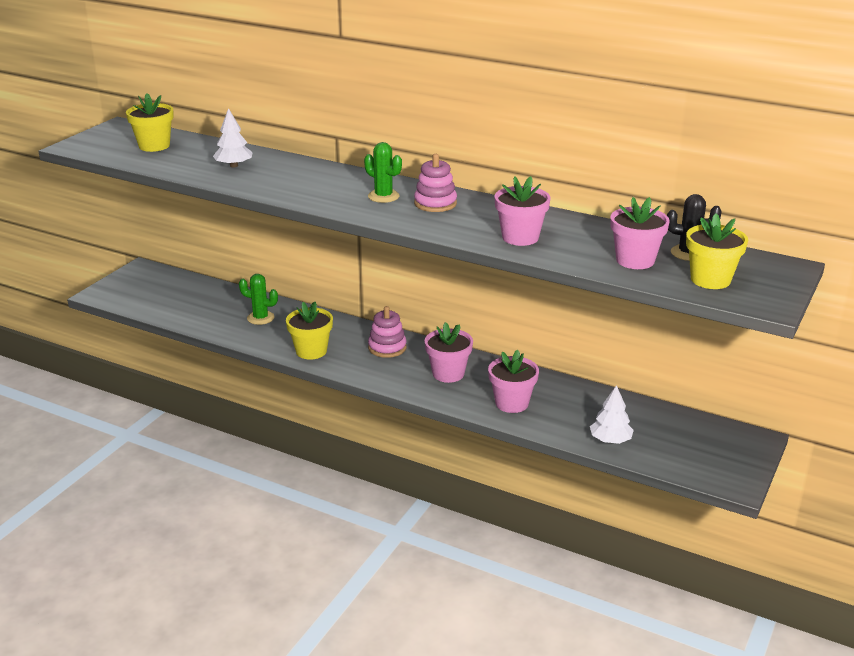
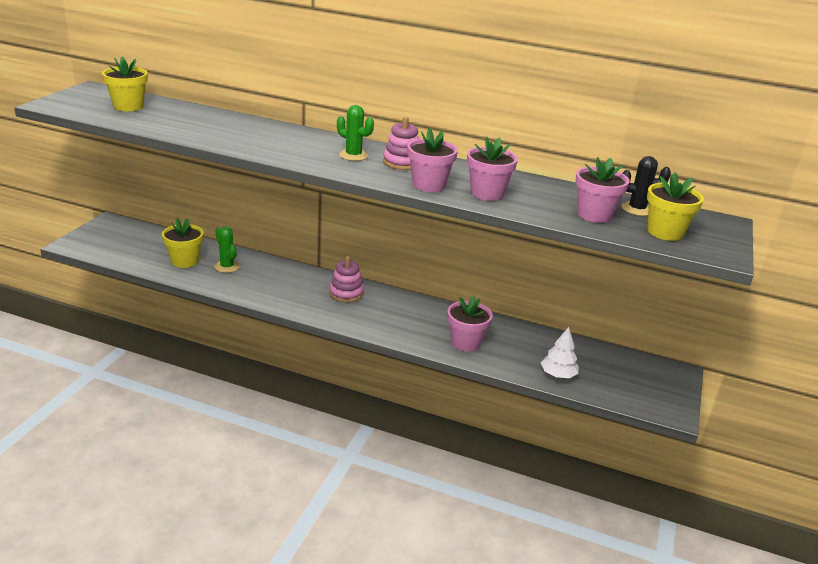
camera: 10 degrees left, 0 degrees up
(234, 165) = (208, 125): white tree -> none
(260, 318) = (227, 267): green cactus -> green cactus turned 45 degrees clockwise
(311, 351) = (278, 296): yellow flower pot -> yellow flower pot (185, 261)
(448, 373) = (404, 316): pink flower pot -> pink flower pot (429, 185)

